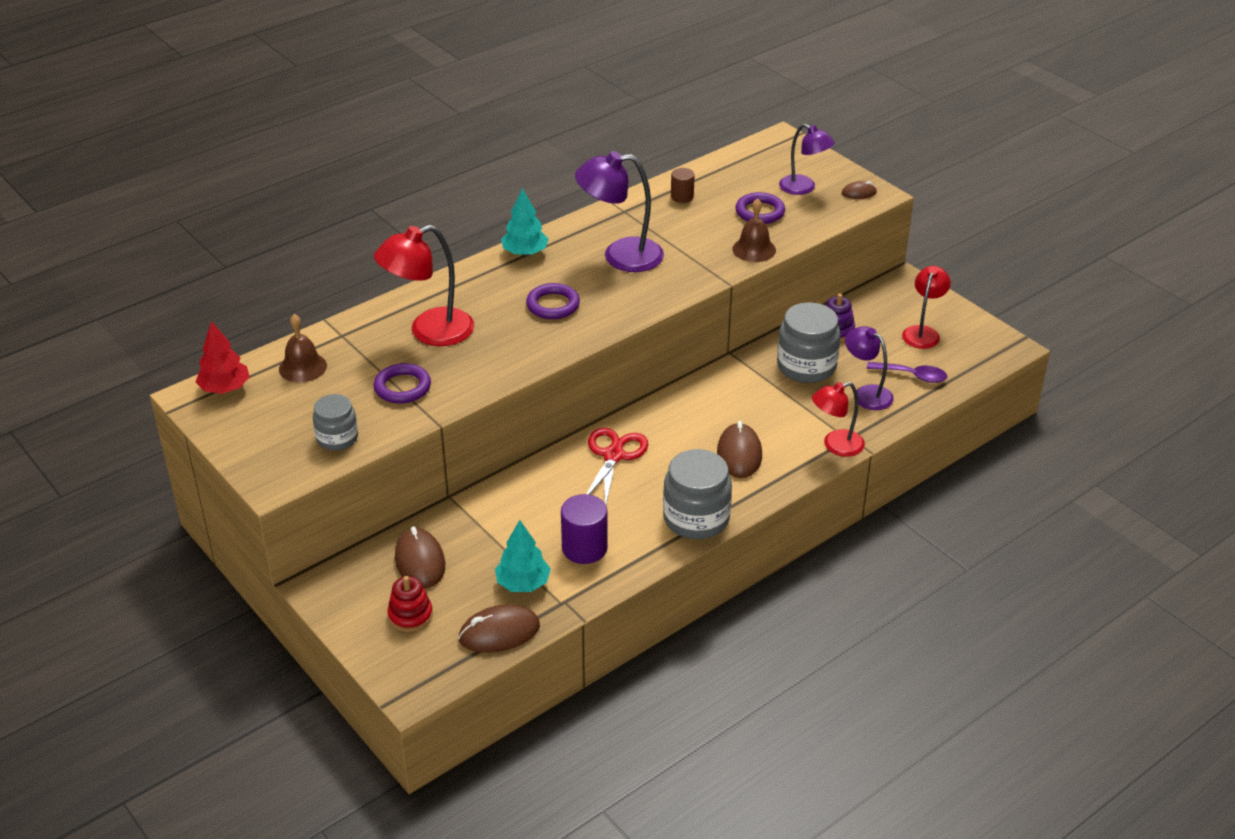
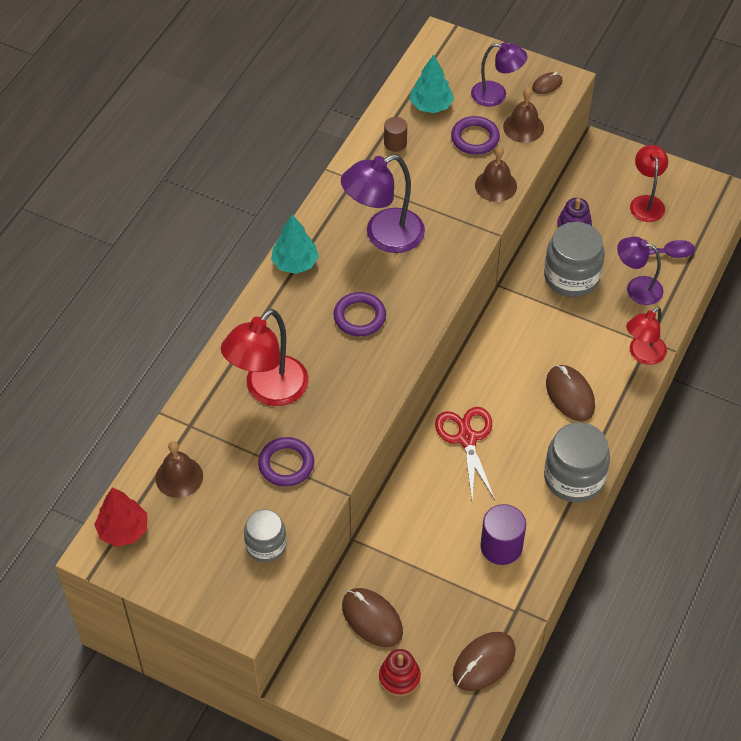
camera: 25 degrees left, 15 degrees up
(523, 583) = (472, 604): turquoise tree -> turquoise tree (431, 105)
(812, 216) = (523, 127): none -> brown bell

